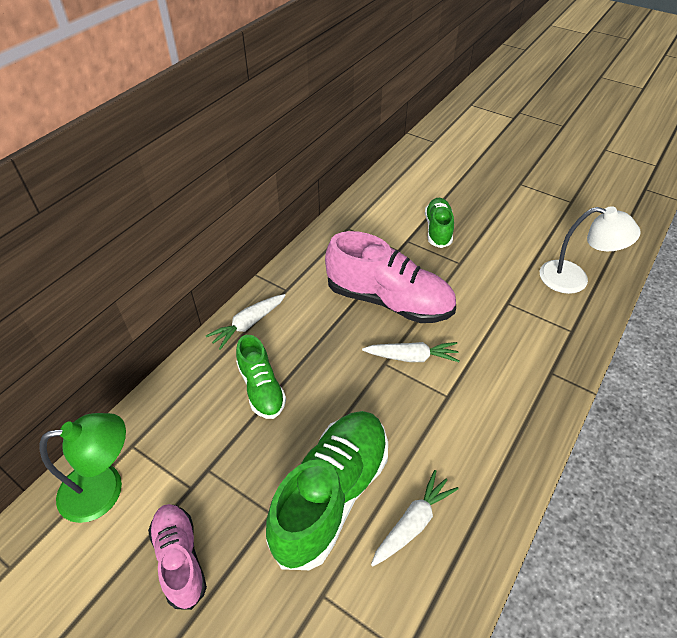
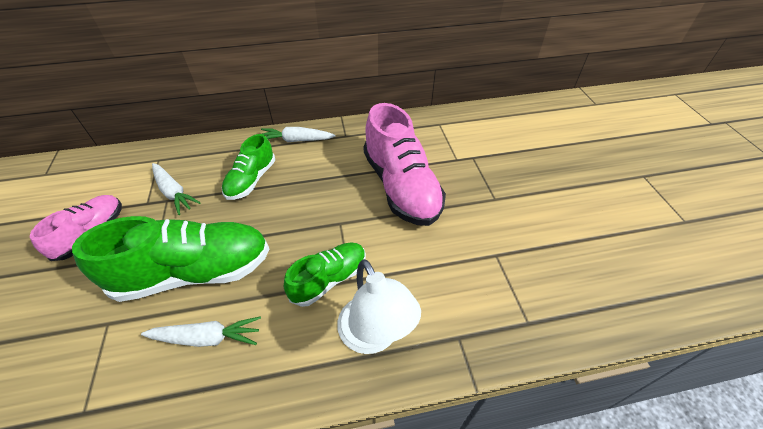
camera: 45 degrees right, 0 degrees up
(105, 488) = (119, 171): green lamp -> none
(411, 357) = (363, 234): white carrot -> white carrot (174, 192)
(438, 230) = (509, 165): green shoe -> green shoe (329, 279)
(574, 279) = (593, 284): white lamp -> white lamp (374, 336)

